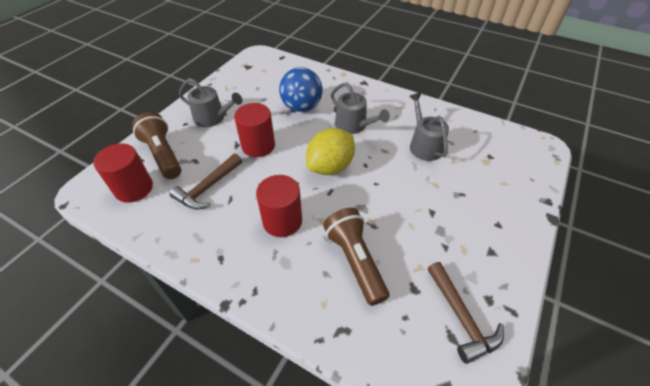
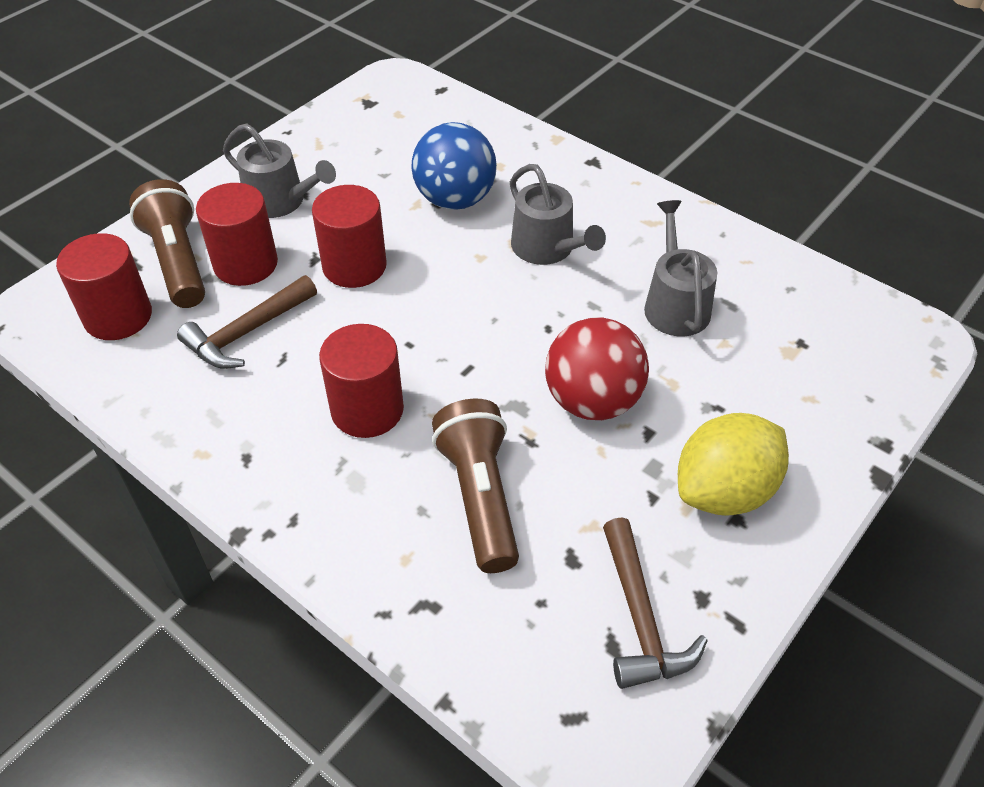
camera: 10 degrees right, 0 degrees up
(200, 152) = (245, 264): none -> red cylinder
(330, 167) = (480, 323): yellow lemon -> yellow lemon (724, 491)
(399, 199) = (592, 401): none -> red ball

